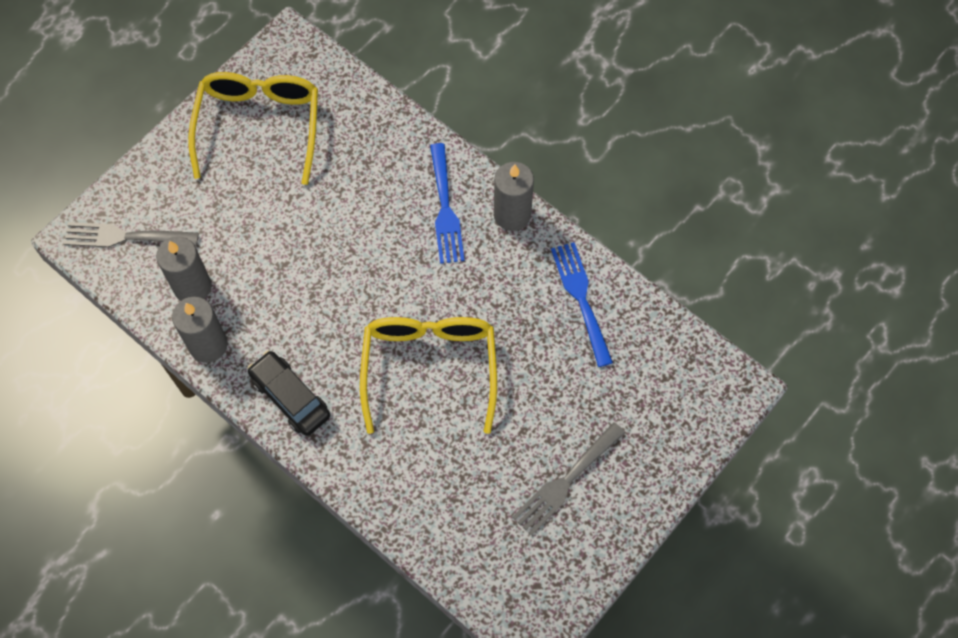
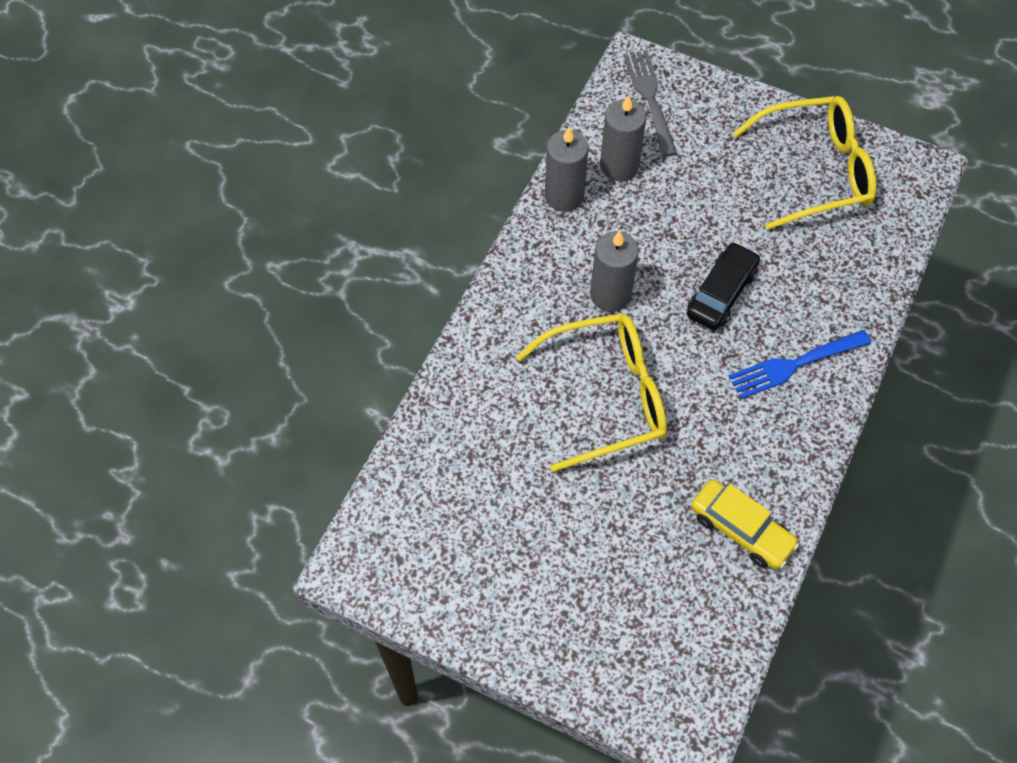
camera: 75 degrees right, 5 degrees down
(290, 397) = (533, 279): black car -> black car (721, 293)
(512, 214) = (815, 433): grey candle -> grey candle (610, 295)
(566, 482) = (521, 563): grey fork -> none
(581, 298) = (741, 529): blue fork -> yellow car

